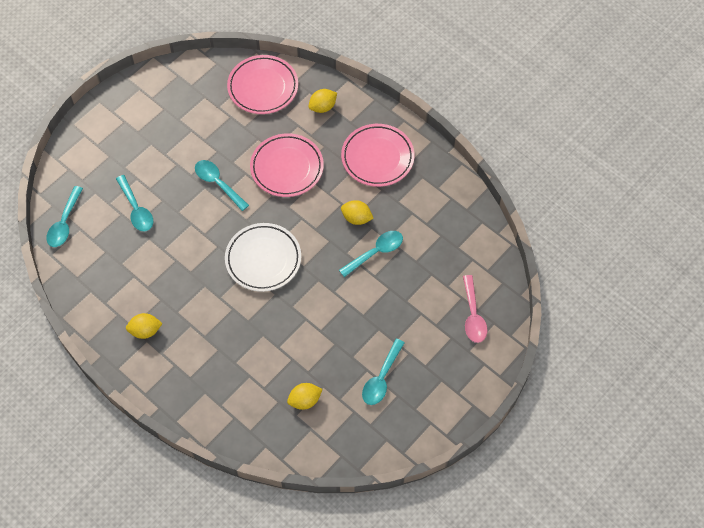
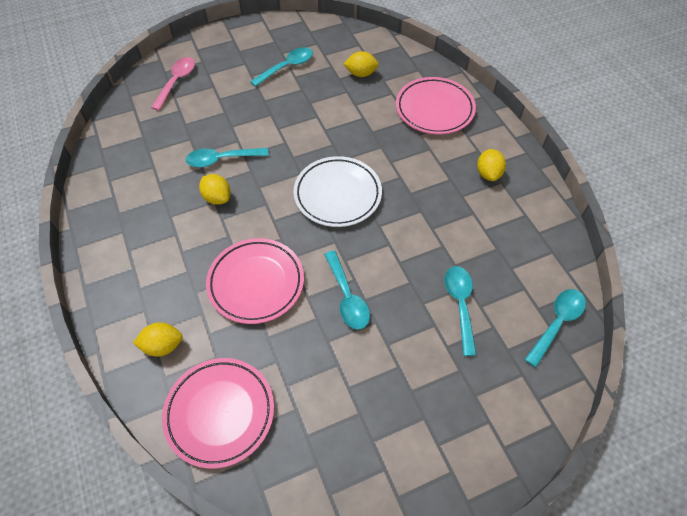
camera: 155 degrees left, 5 degrees down
(145, 331) = (488, 173): yellow lemon -> yellow lemon turned 75 degrees clockwise
(377, 158) = (147, 252): pink plate -> pink plate (434, 109)

